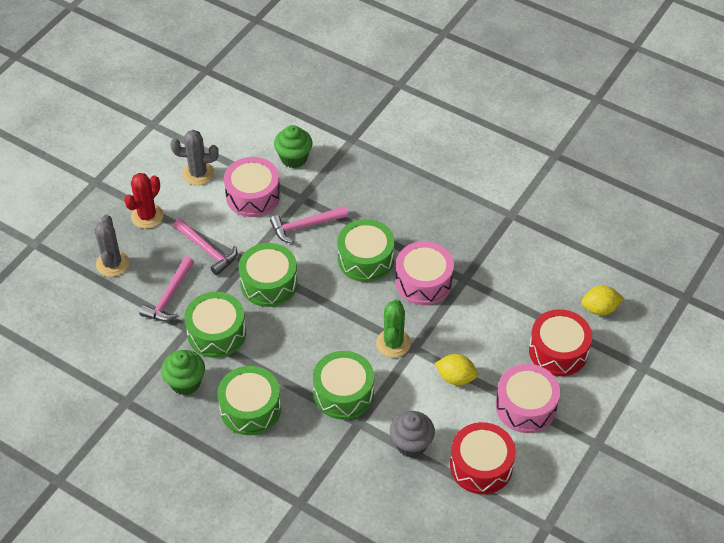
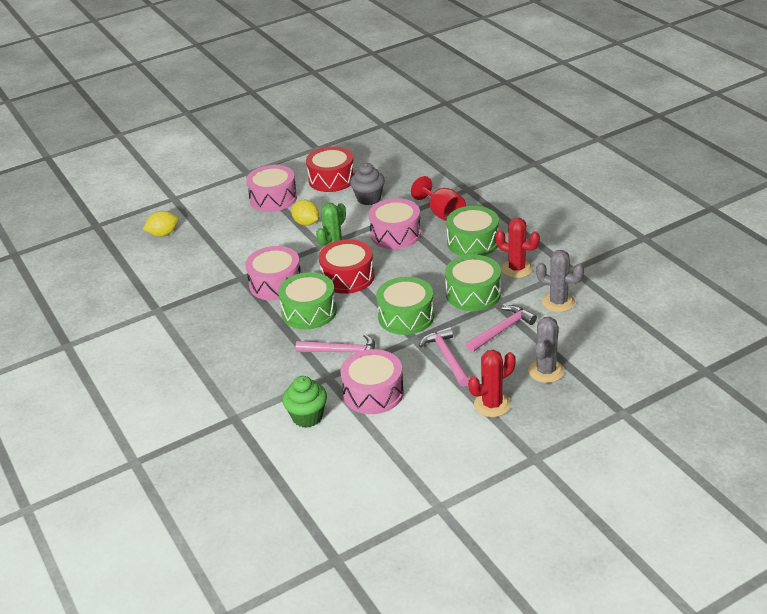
camera: 150 degrees left, 15 degrees down
(185, 383) = (517, 269): green cupcake -> red cactus
(198, 173) = (417, 432): grey cactus -> grey cactus (558, 302)
(308, 446) = (442, 213): none -> red goblet
(343, 393) = (395, 234): green drum -> pink drum
(558, 351) = (220, 219): red drum -> red drum (347, 277)
(600, 309) = (163, 234): yellow lemon -> yellow lemon turned 45 degrees counterclockwise

